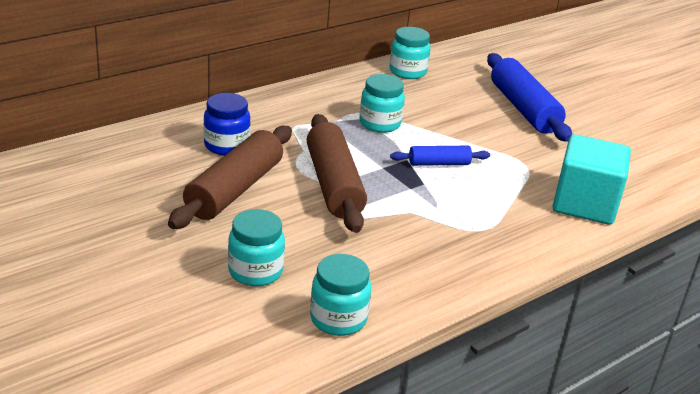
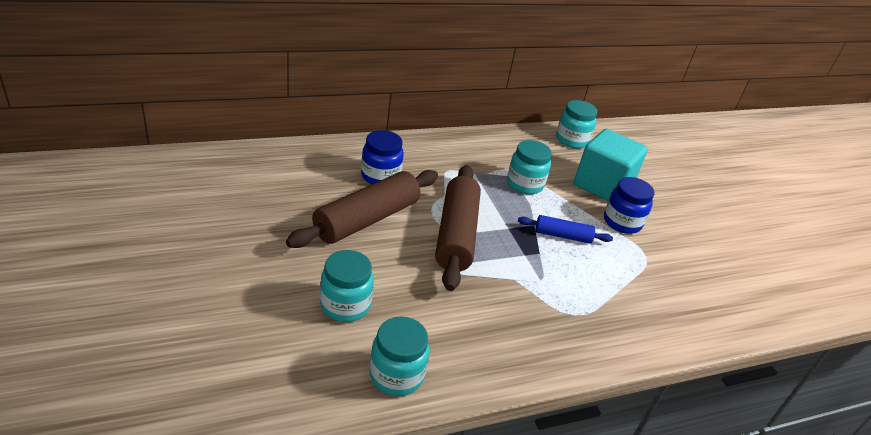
camera: 15 degrees right, 5 degrees up
(490, 139) = (622, 222): none -> blue jar
(523, 109) = (666, 198): blue rolling pin -> none
(584, 204) = (689, 311): turquoise cube -> turquoise cube (603, 185)

